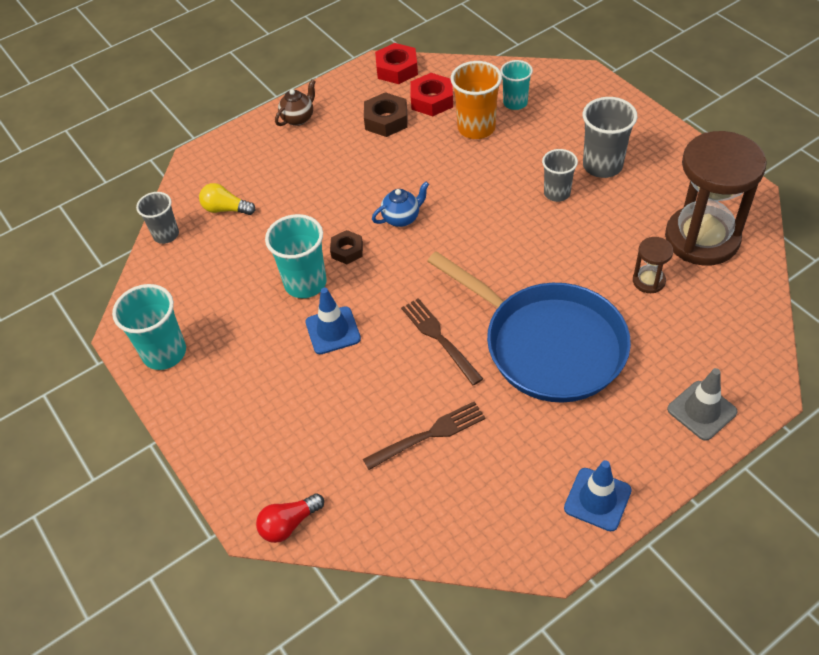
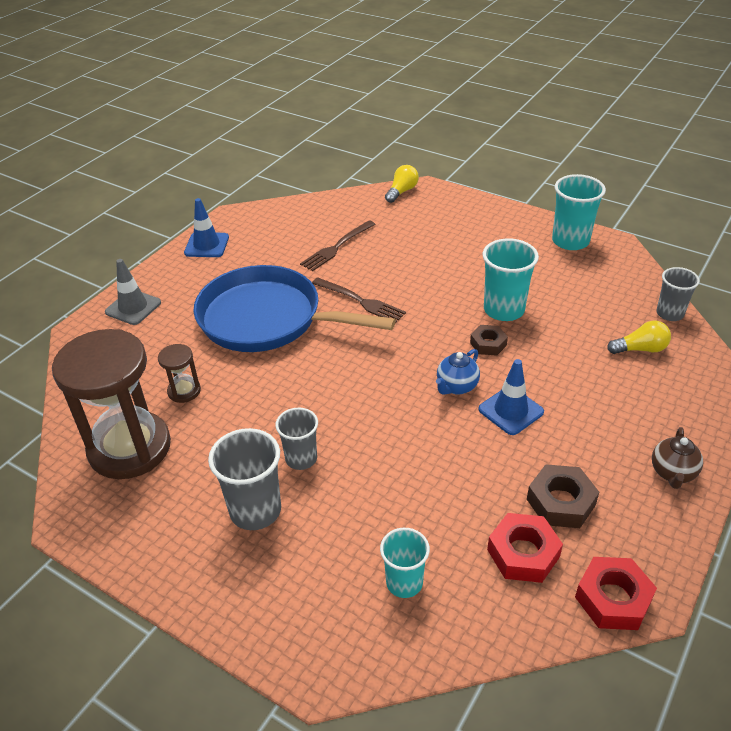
camera: 155 degrees right, 10 degrees down
(289, 524) = (402, 191): red light bulb -> yellow light bulb
(333, 330) = (452, 285): blue traffic cone -> blue traffic cone (511, 411)
(476, 128) = (437, 523): orange cup -> none

